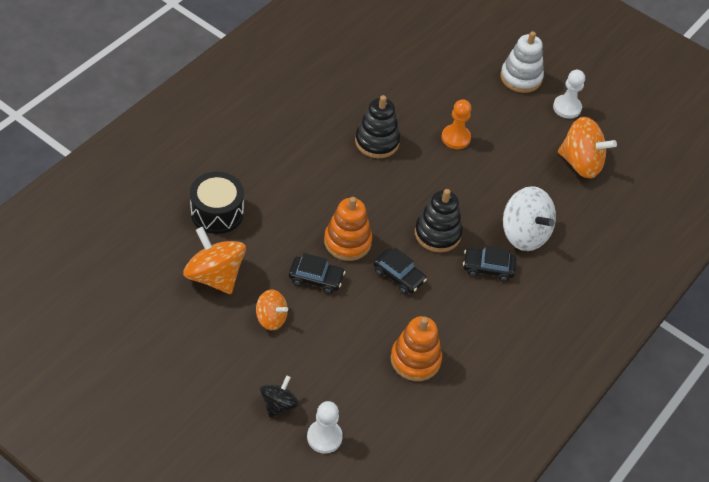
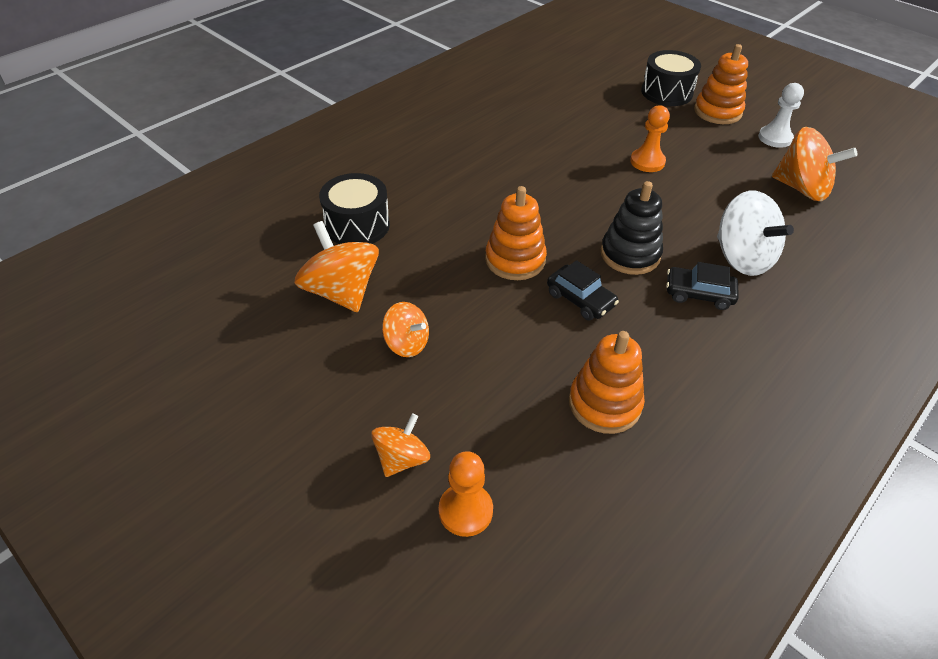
camera: 10 degrees right, 5 degrees down
(278, 405) = (402, 458): black spinning top -> orange spinning top
(316, 279) = (471, 299): black car -> none
(324, 437) = (465, 511): white pawn -> orange pawn
(377, 141) = (554, 163): black stacking toy -> none
(477, 54) = (666, 92): none -> black drum
(521, 77) = (717, 112): white stacking toy -> orange stacking toy

